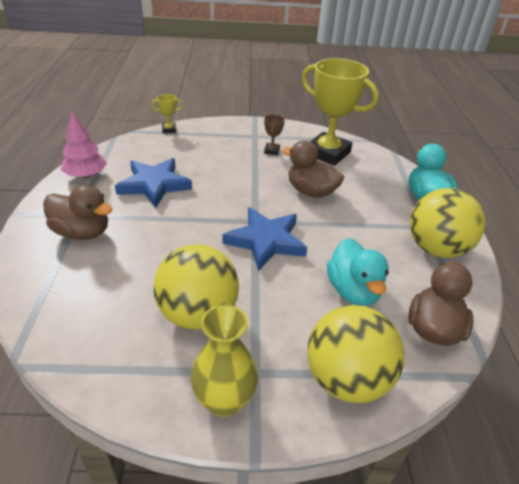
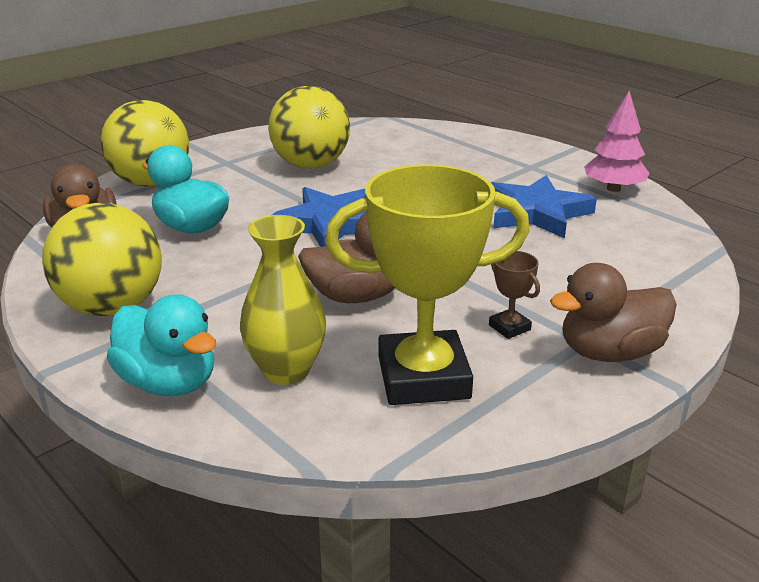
camera: 140 degrees right, 10 degrees down
(82, 232) = (497, 161): brown duck -> brown duck (609, 353)
(169, 129) = (698, 276): yellow trophy -> none
(224, 400) = (232, 148): yellow vase -> yellow vase (286, 370)

